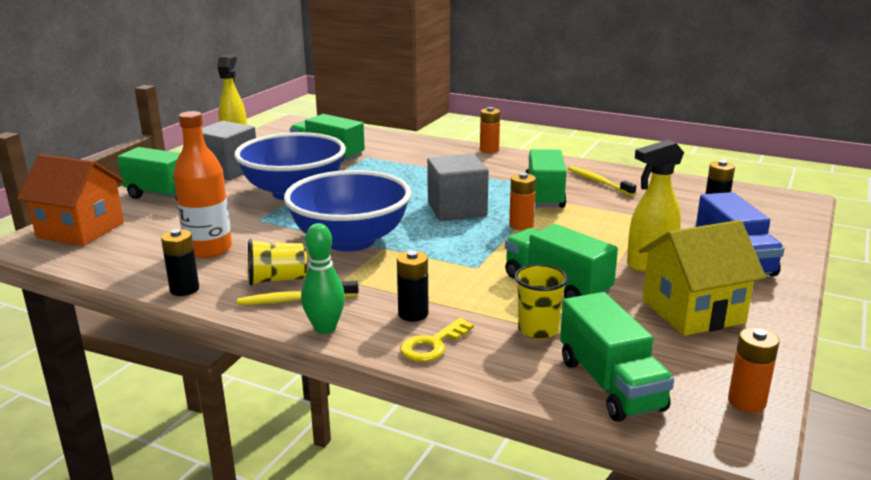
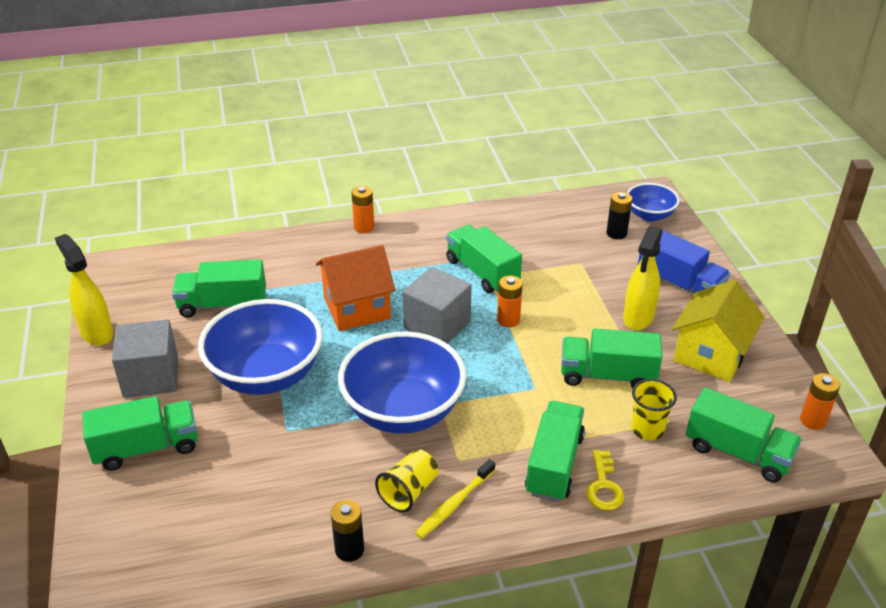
camera: 40 degrees left, 15 degrees up
(81, 230) = (129, 543): orange house -> orange house (357, 308)
(208, 249) = (298, 492): orange bottle -> none
(325, 328) = (515, 518): green bowling pin -> none
(413, 314) = (554, 464): black battery -> green truck
(598, 182) = (501, 233): yellow toothbrush -> none
(771, 211) = (649, 215): none -> blue bowl

